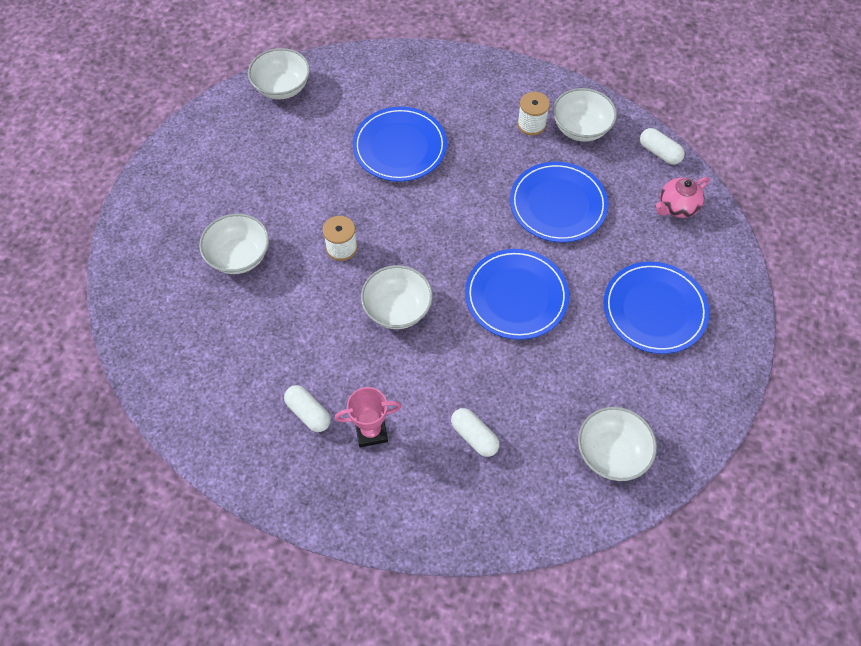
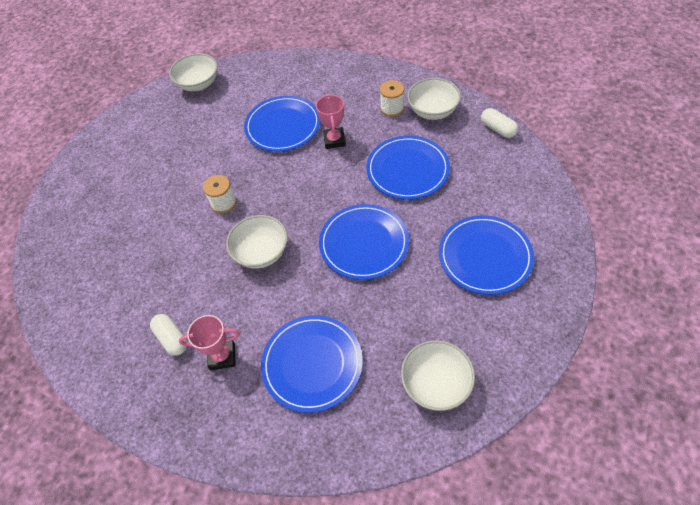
camera: 10 degrees right, 5 degrees down
(239, 256) = (140, 209): white bowl -> none
(466, 166) = (334, 140): none -> pink trophy
(474, 436) = (312, 364): white capsule -> blue plate
(677, 206) = (510, 171): pink teapot -> none

